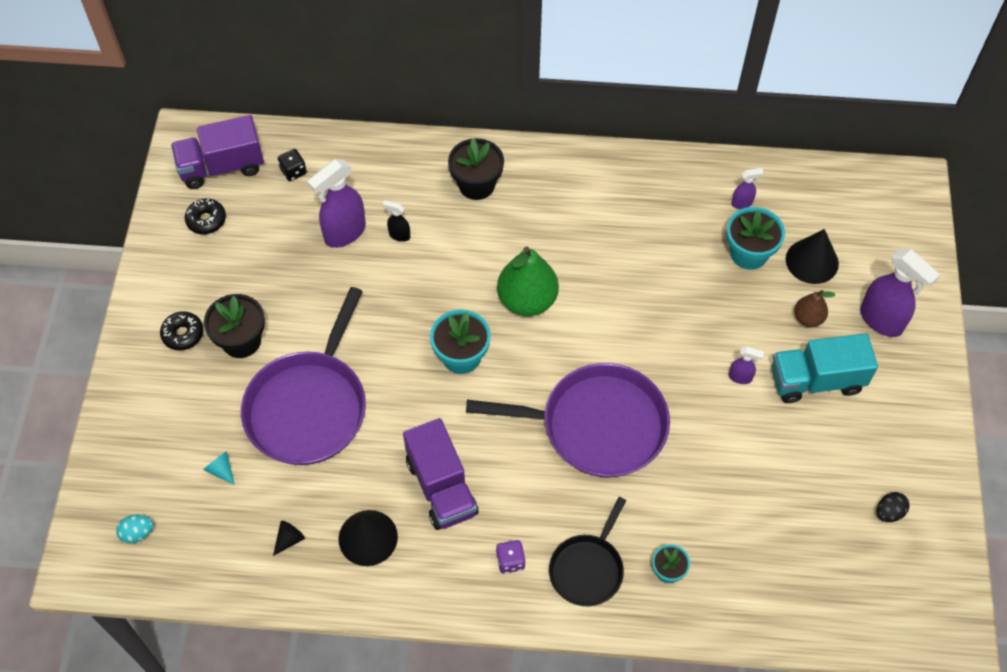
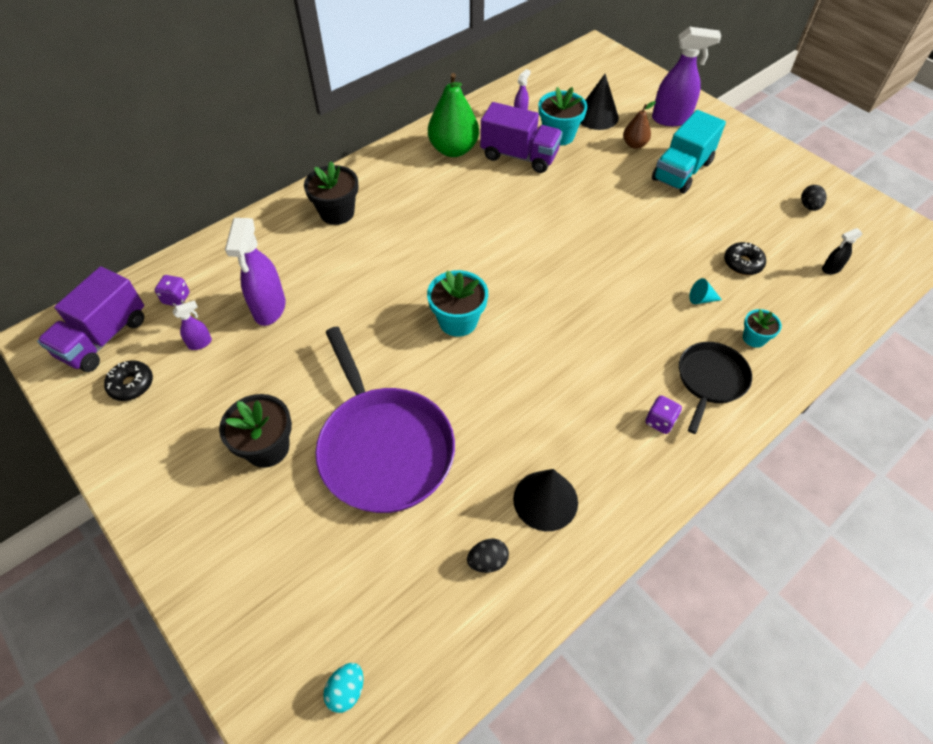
camera: 45 degrees left, 5 degrees down
(183, 334) = (205, 485): black donut -> black donut (742, 263)
(221, 470) = (364, 562): turquoise cone -> turquoise cone (701, 299)
(289, 539) = (487, 561): black cone -> black egg
(293, 171) = (176, 298): black dice -> purple dice
(399, 235) = (316, 280): black spray bottle -> black spray bottle (831, 269)
(441, 487) = (552, 416): purple truck -> purple truck (519, 156)
(527, 300) = (459, 254): green pear -> green pear (453, 149)
(588, 569) = (710, 380): black pan -> black pan turned 135 degrees counterclockwise
(596, 425) = (599, 291): purple pan -> none
(740, 377) = (642, 200): purple spray bottle -> purple spray bottle (200, 343)

